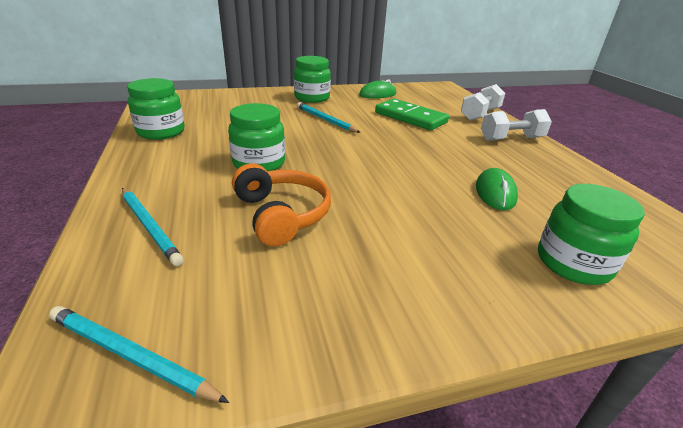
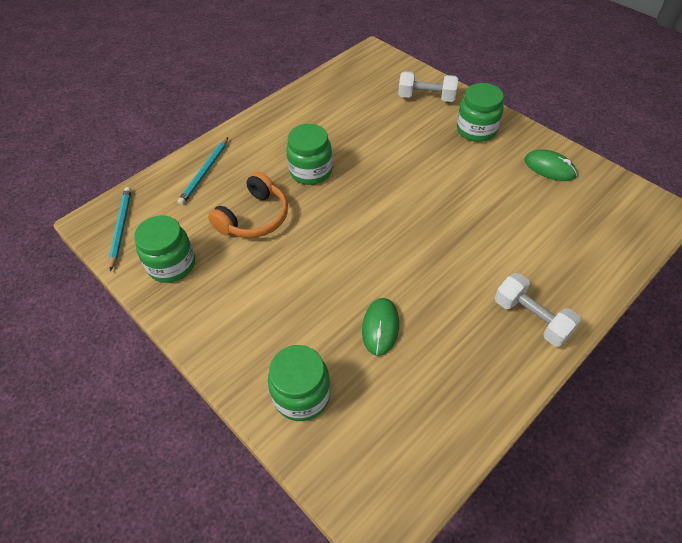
camera: 65 degrees right, 20 degrees up
(161, 132) = (314, 98): green jar -> green jar (172, 265)
(325, 120) = (429, 165): turquoise pencil -> none
(410, 117) = (504, 218): green domino -> none
(480, 114) = (587, 273): white dumbbell -> white dumbbell (426, 97)
(495, 193) = (380, 327): green mouse -> green mouse turned 60 degrees counterclockwise

